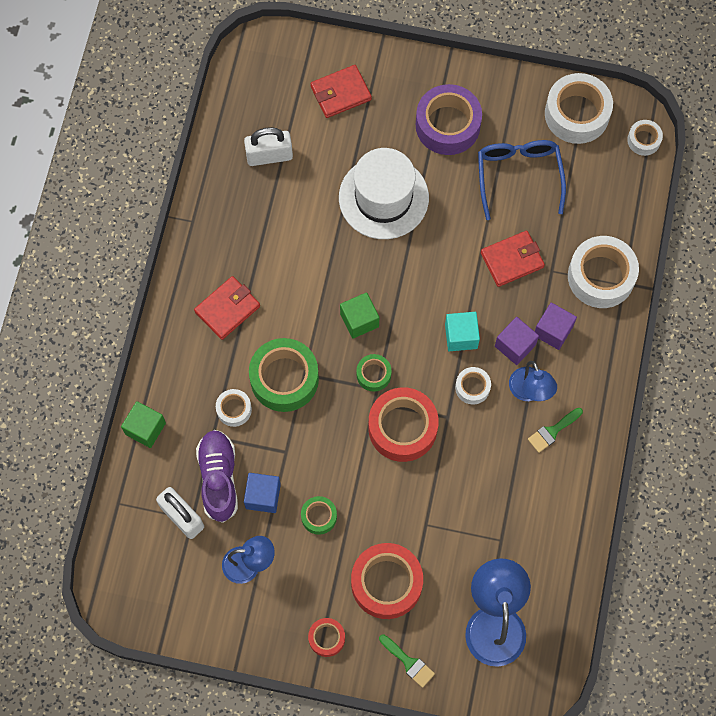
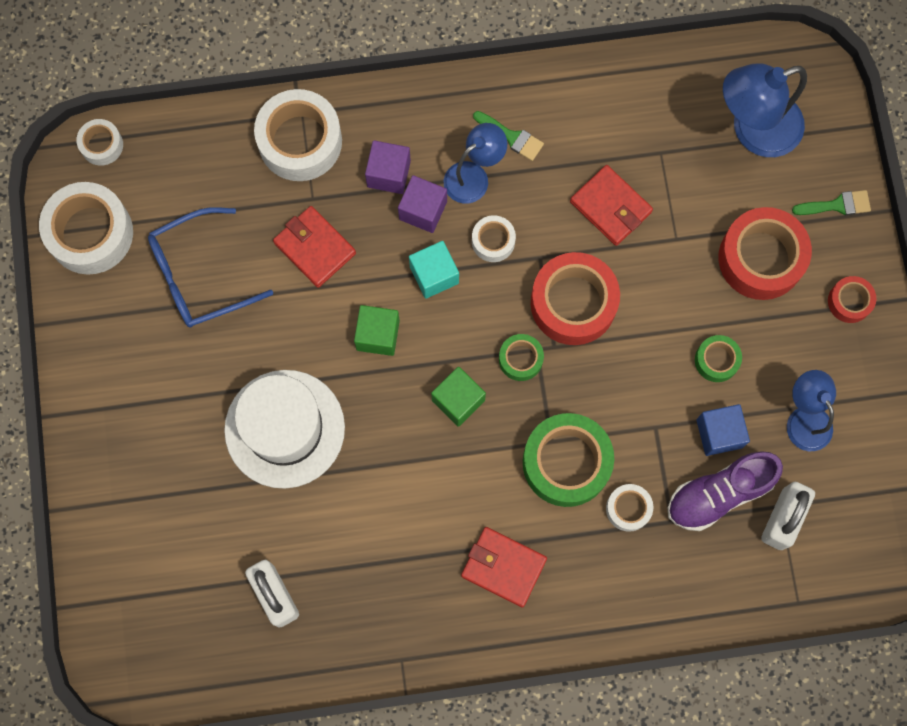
camera: 110 degrees left, 5 degrees up
(145, 428) = (694, 607): green cube -> green cube (378, 335)
(340, 93) = (154, 535): red wallet -> red wallet (610, 207)
(408, 662) = (837, 205): green brush -> green brush turned 60 degrees clockwise
(447, 125) = (157, 384): purple tape -> none

